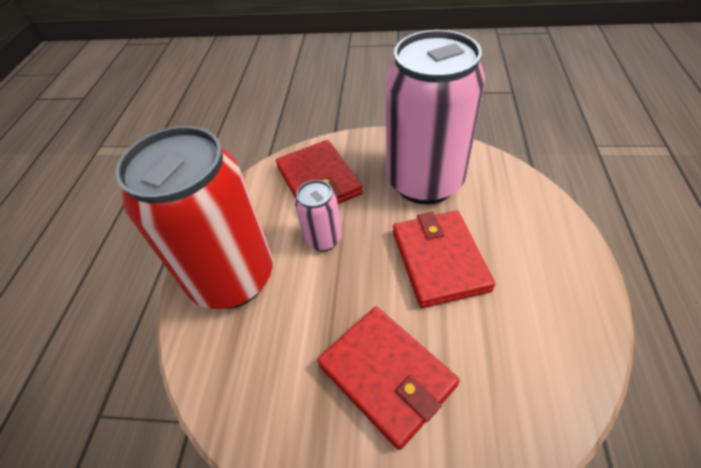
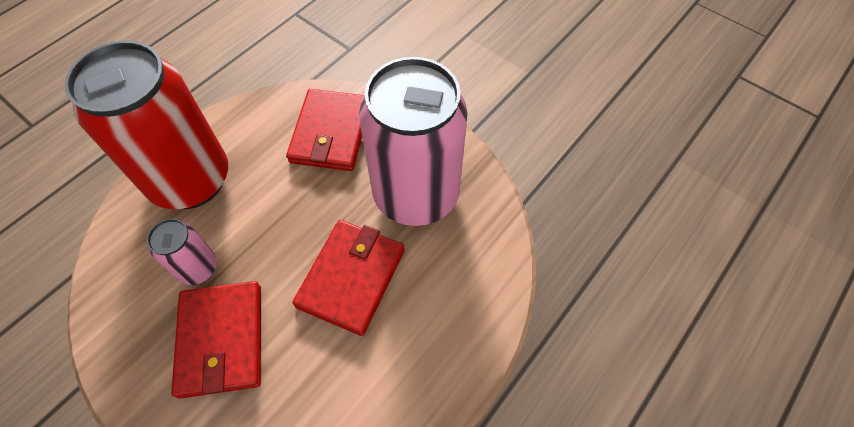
camera: 30 degrees right, 10 degrees up
(323, 239) = (283, 193): pink can -> pink can (198, 268)

